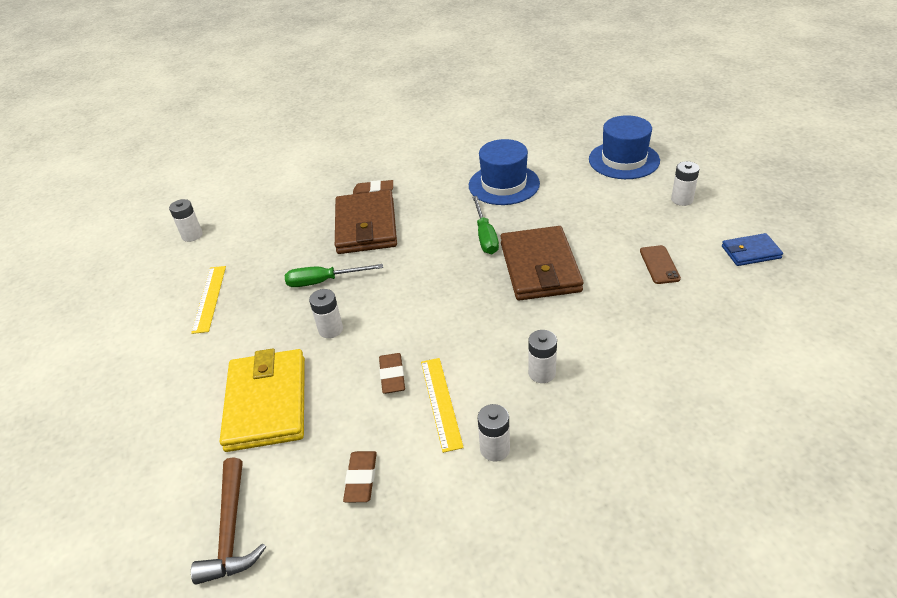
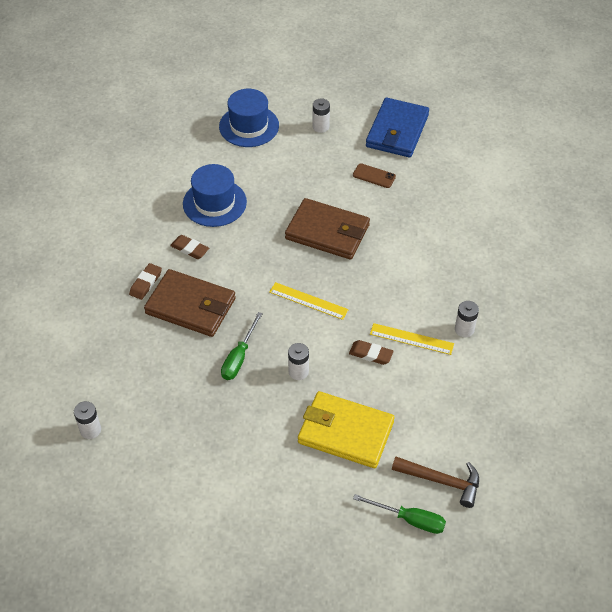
camera: 65 degrees left, 10 degrees up
(209, 298) = (197, 438): yellow ruler -> yellow ruler (308, 301)
(361, 479) = (444, 402): brown eraser -> brown eraser (190, 249)
(485, 236) = (268, 243): green screwdriver -> green screwdriver (409, 519)
(542, 373) = (422, 280): white battery -> none
(750, 252) = (397, 131): blue wallet -> blue wallet, size x1.95

